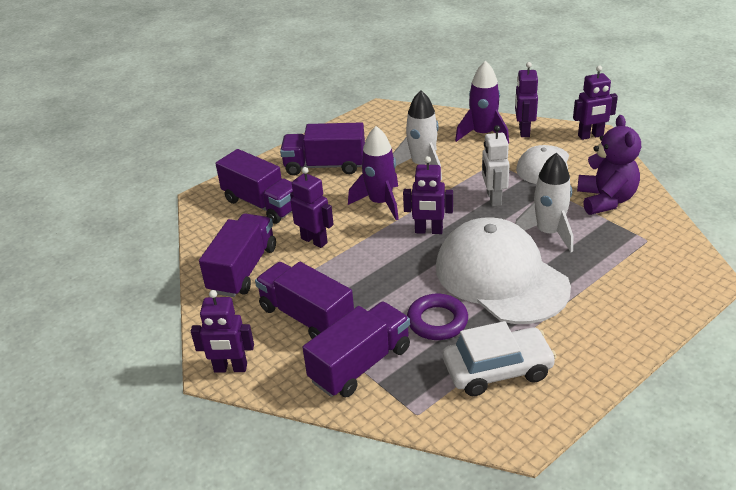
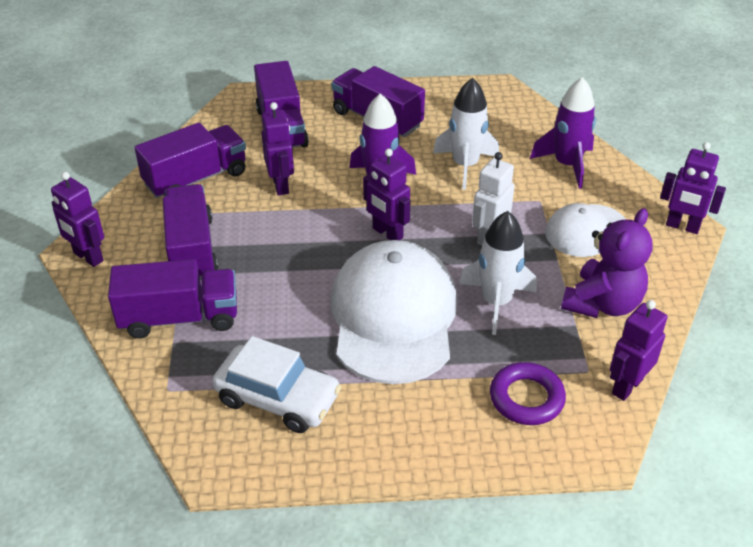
camera: 35 degrees right, 5 degrees up
(437, 321) = (286, 321): purple ring -> purple ring (526, 398)
(523, 131) = (615, 183): purple robot -> purple robot (626, 386)

